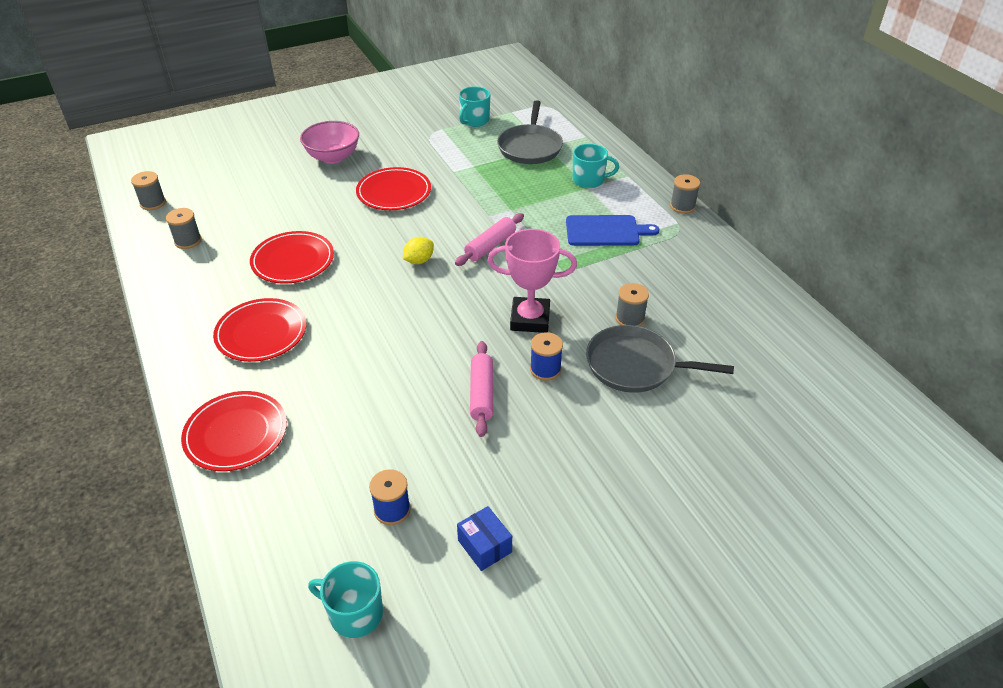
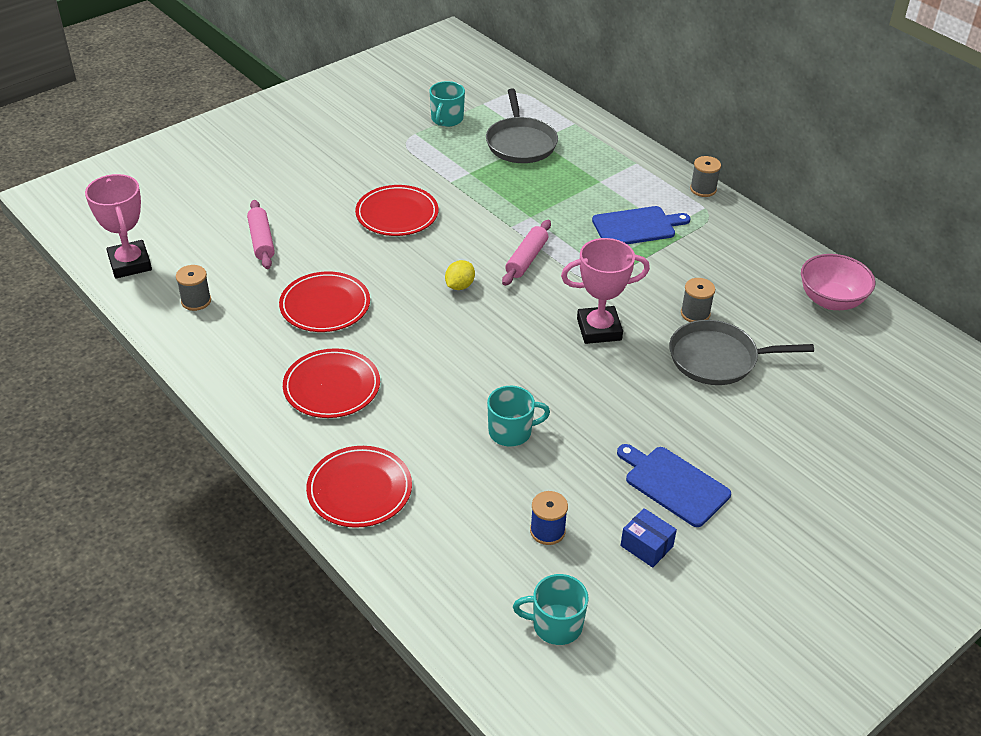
camera: 15 degrees left, 0 degrees up
(153, 203) = (130, 263): grey spool -> pink trophy
(333, 157) = (309, 182): pink bowl -> pink bowl (831, 300)
(482, 394) = (583, 410): pink rolling pin -> pink rolling pin (261, 241)
(540, 485) = (674, 484): none -> blue cutting board
(545, 369) = (634, 376): blue spool -> none
(589, 180) = (598, 173): turquoise mug -> turquoise mug (511, 432)

